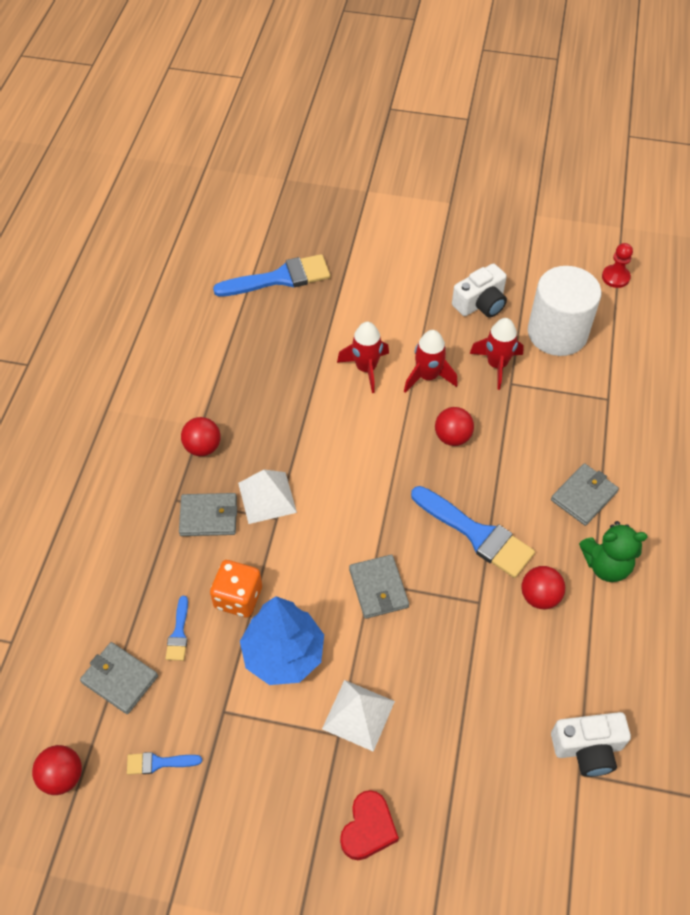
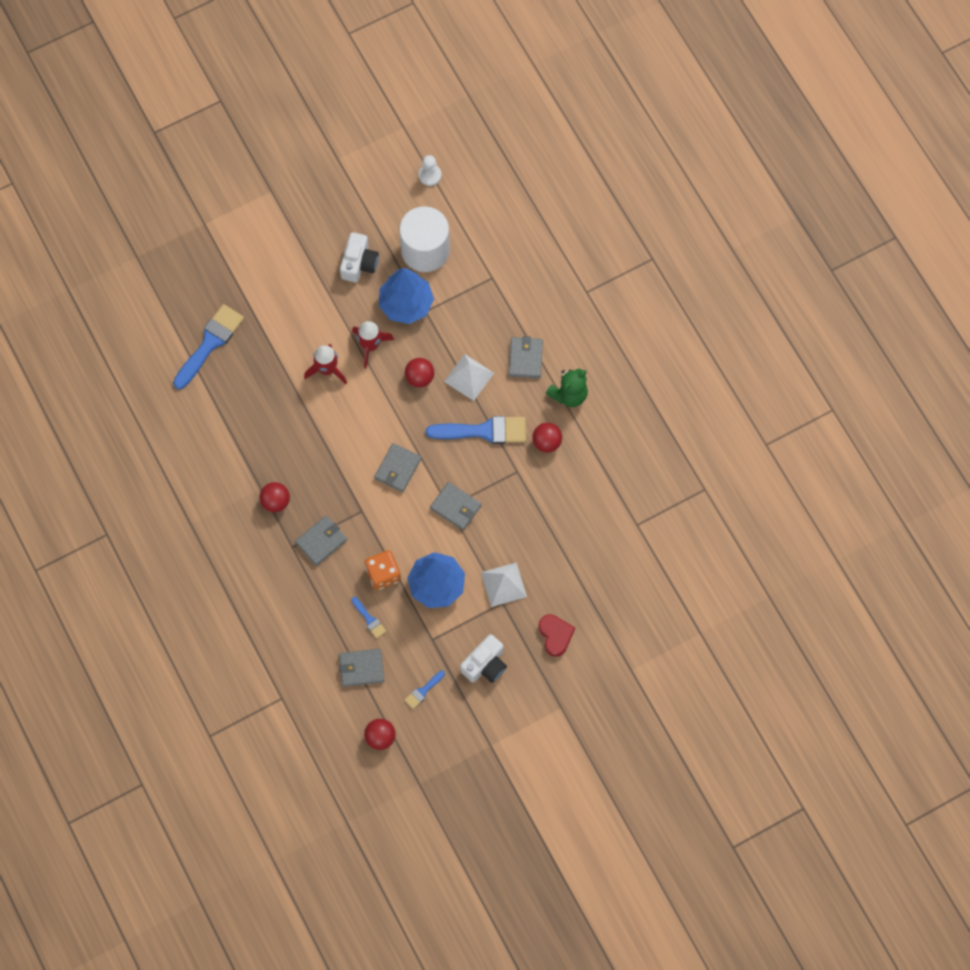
camera: 40 degrees left, 15 degrees up
(267, 497) = (344, 503): white pyramid -> white pyramid (469, 377)
(352, 505) = (398, 468): none -> grey wallet
(497, 365) = (406, 304): red rocket -> blue tree
(587, 748) = (632, 508): white camera -> white camera (485, 664)
(615, 277) = (430, 175): red pawn -> white pawn

